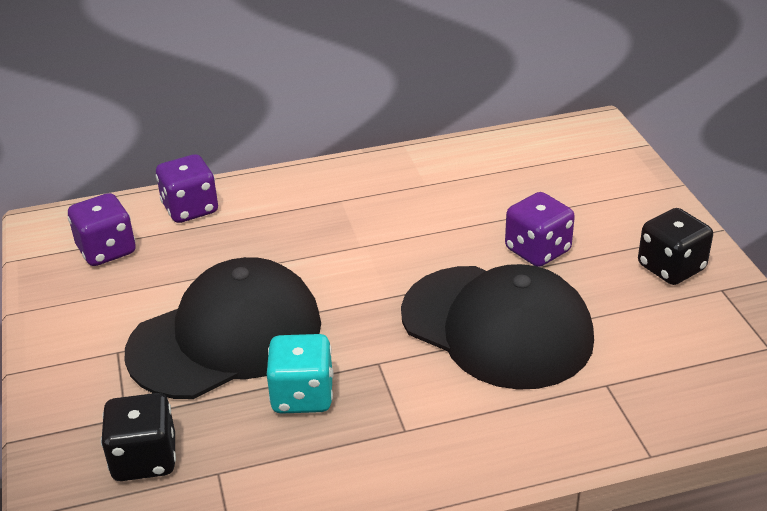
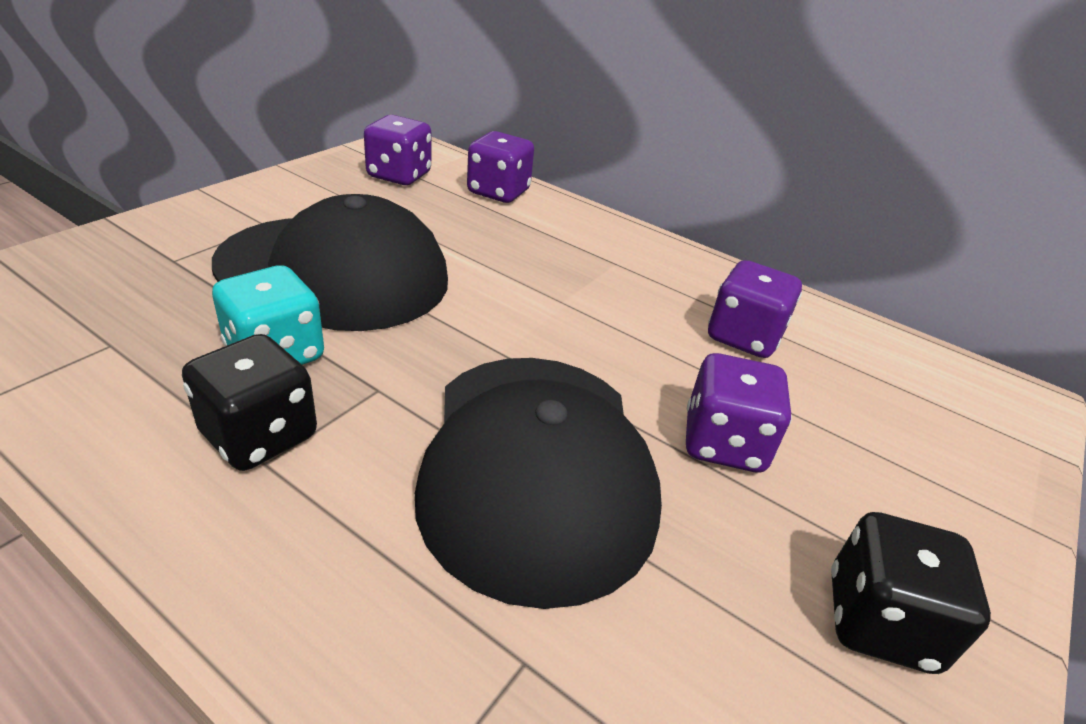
camera: 45 degrees right, 0 degrees up
(145, 459) = (111, 292): black dice -> black dice (259, 435)
(465, 191) = (743, 337): none -> purple dice

